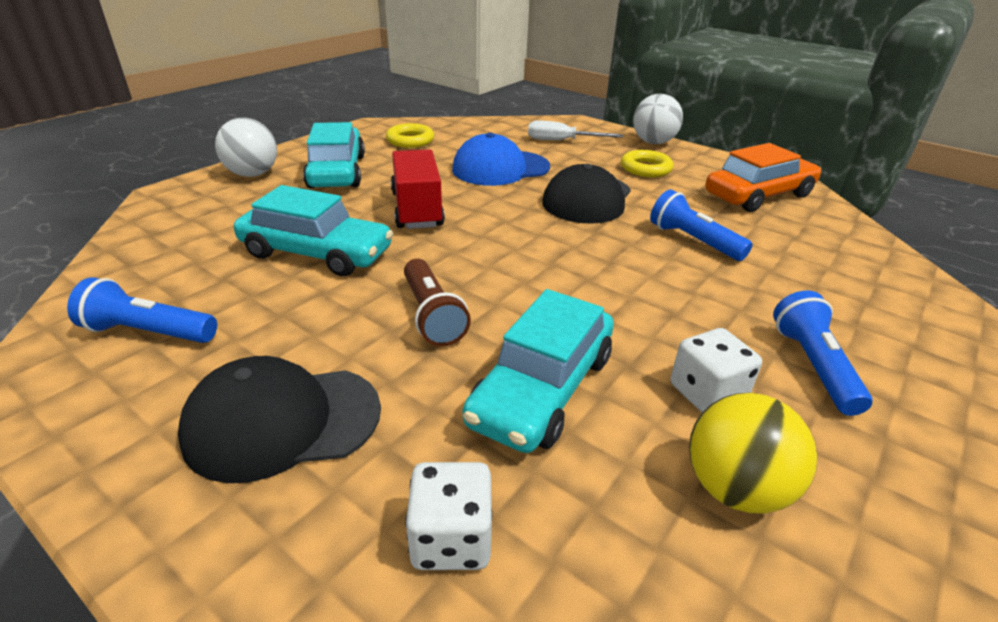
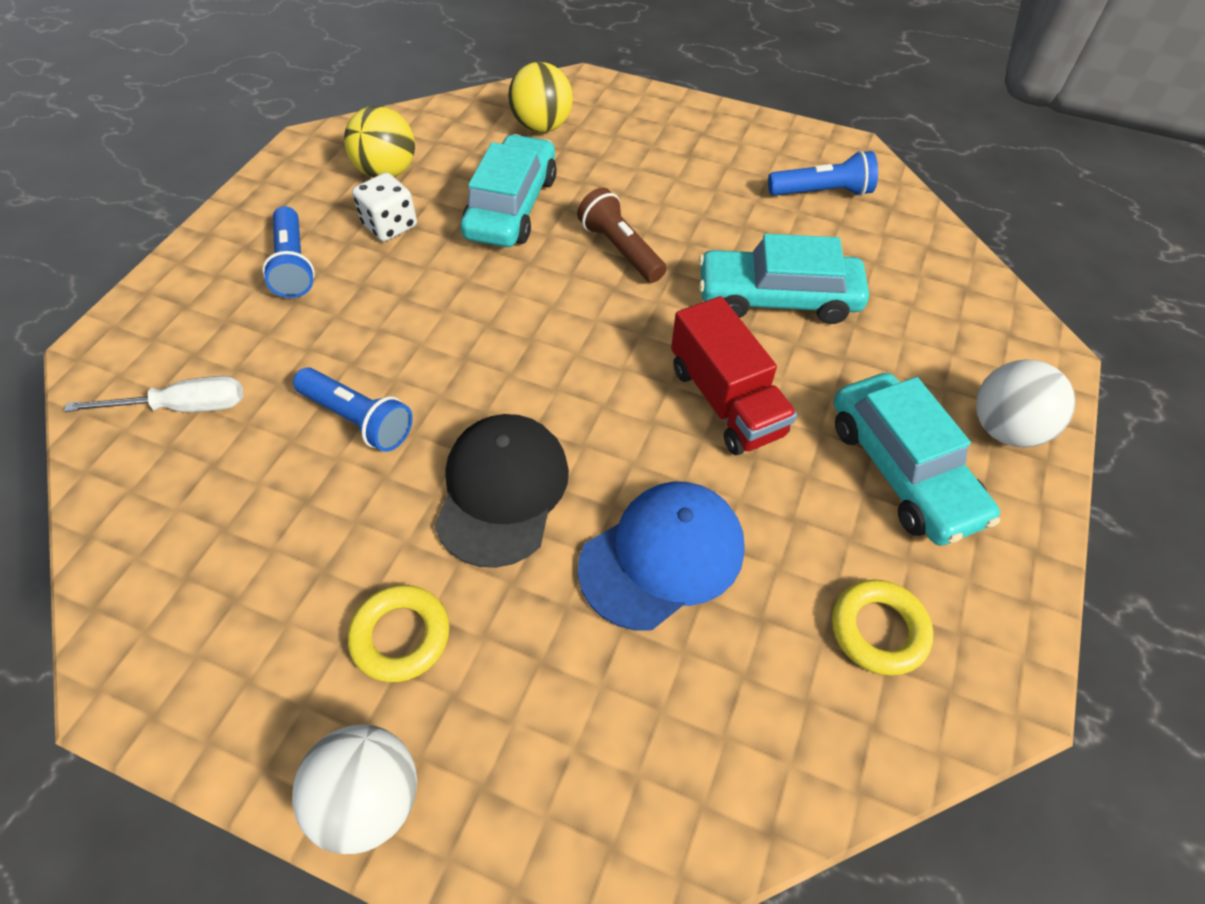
camera: 165 degrees right, 20 degrees up
(282, 421) = (670, 157): black cap -> none
(451, 539) = (542, 126): white dice -> yellow ball
(562, 141) = (580, 735): white screwdriver -> white screwdriver (183, 407)
(758, 195) = (213, 582): orange car -> none

